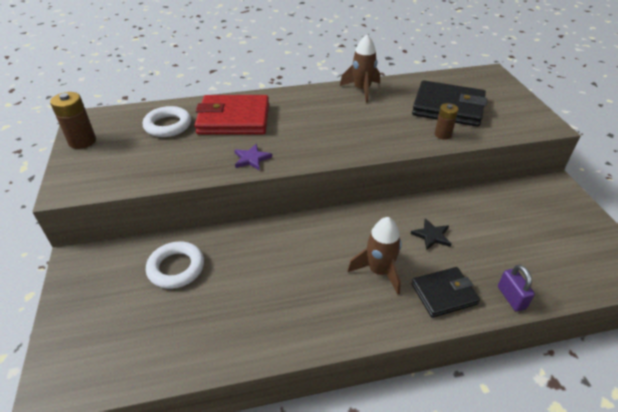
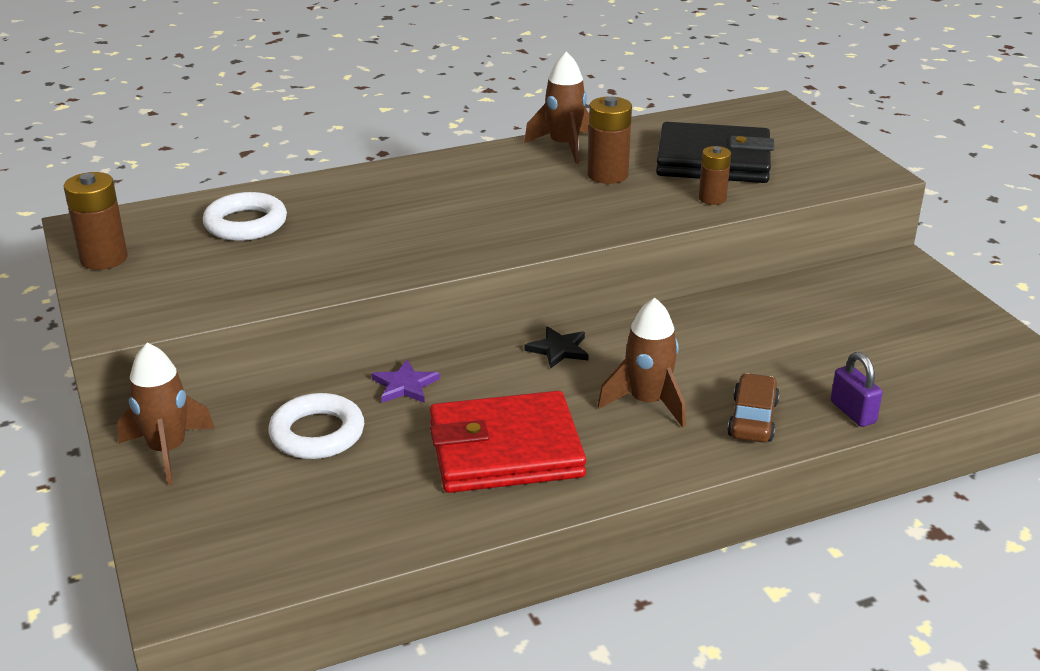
camera: 10 degrees left, 10 degrees down
(88, 269) = (168, 450): none -> brown rocket
(234, 119) = (358, 205): red wallet -> red wallet (505, 450)
(251, 159) = (410, 257): purple star -> purple star (405, 385)
(382, 112) = (607, 175): none -> brown battery
(431, 235) = (719, 350): black star -> black star (558, 349)
(444, 294) = (752, 419): black wallet -> brown car

